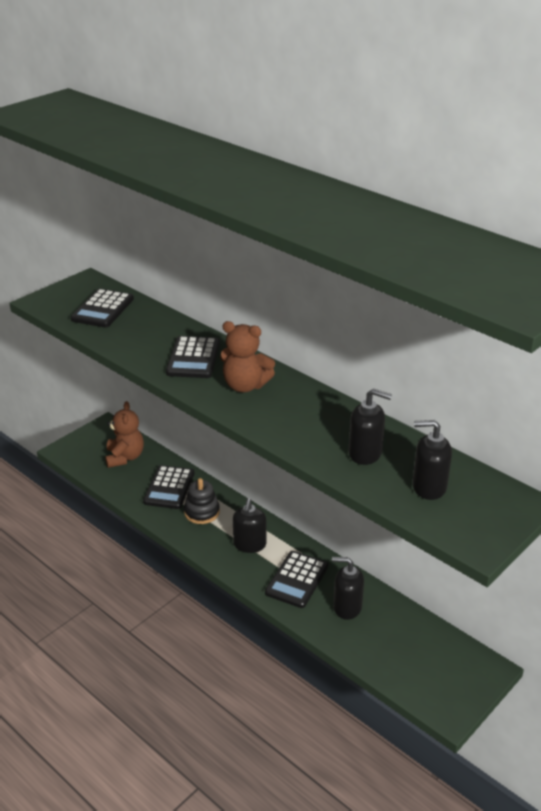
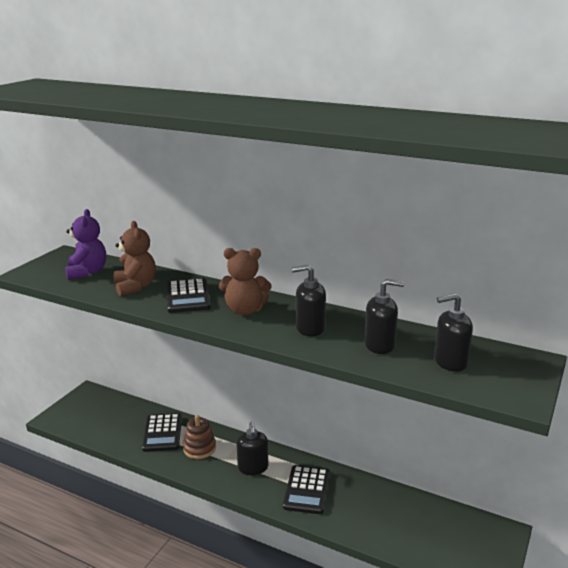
camera: 15 degrees left, 10 degrees down
(102, 309) = (87, 272): black calculator -> purple teddy bear
(125, 457) = (113, 414): brown teddy bear -> brown teddy bear (135, 287)
(202, 512) = (199, 448): black stacking toy -> brown stacking toy
(347, 607) = (360, 505): black soap dispenser -> black soap dispenser (310, 328)

